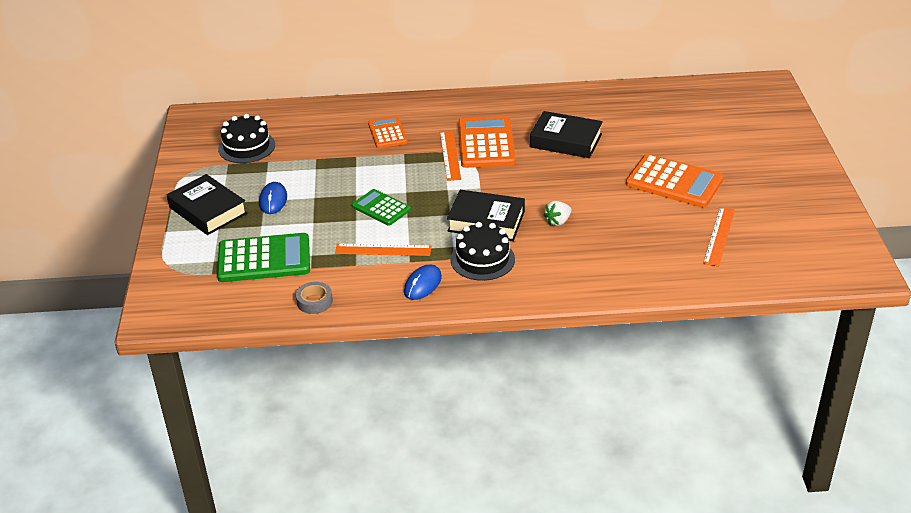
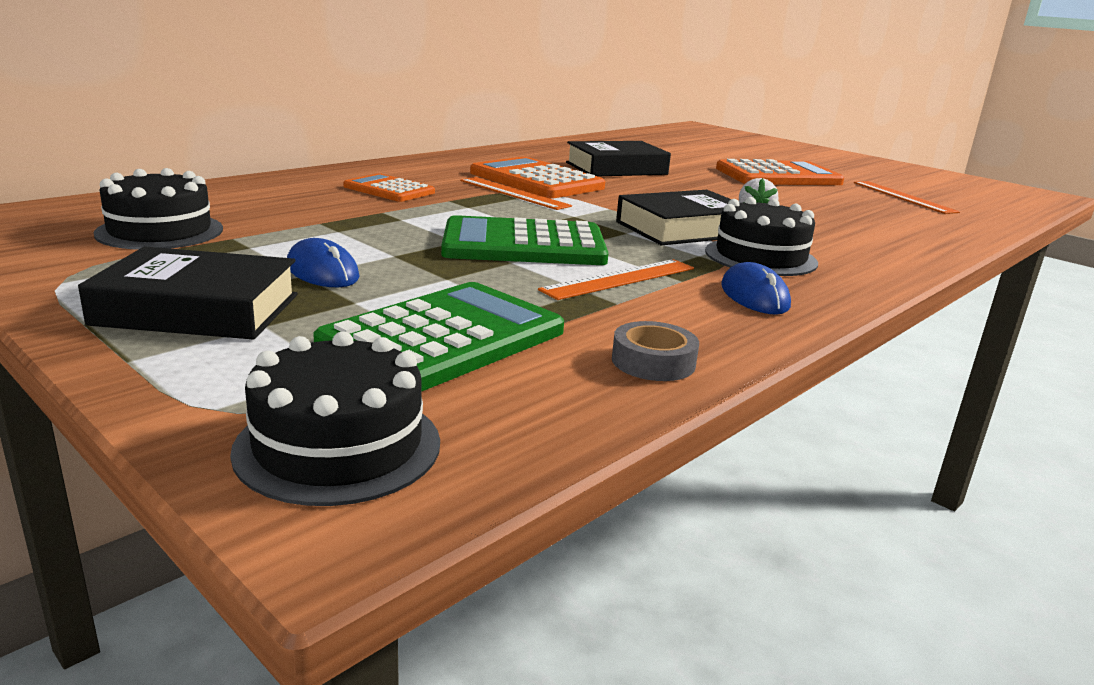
camera: 45 degrees left, 15 degrees down
(179, 293) = (338, 446): none -> black cake
(381, 208) = (524, 244): green calculator -> green calculator, size x1.66

